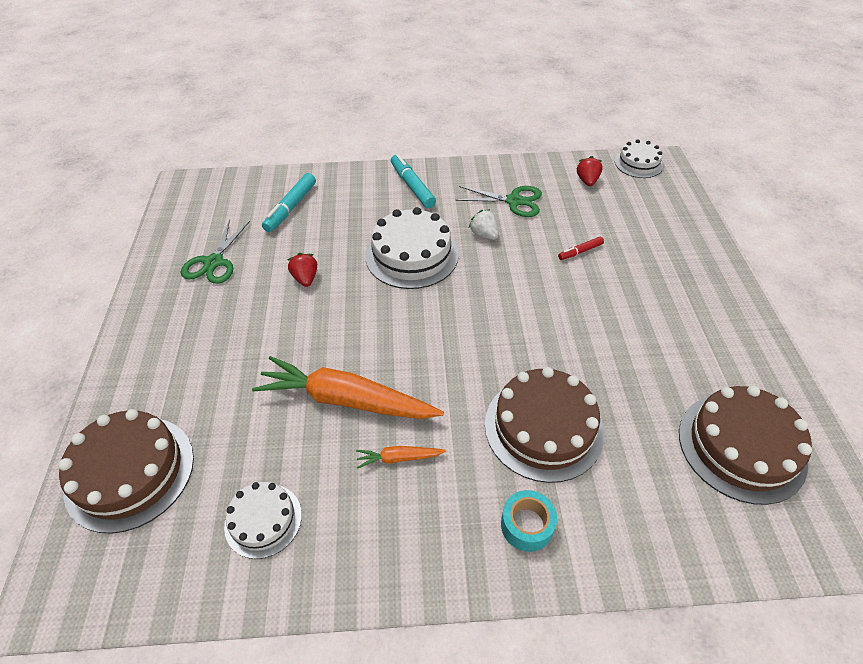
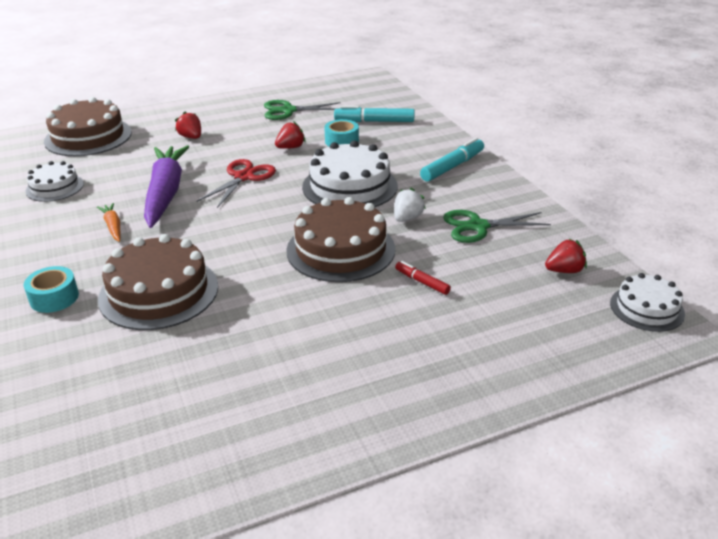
camera: 70 degrees right, 15 degrees down
(217, 358) = (191, 137): none -> red strawberry
(318, 239) = (342, 141): none -> turquoise tape
(346, 400) = (165, 193): orange carrot -> purple carrot
(349, 327) = (244, 177): none -> red scissors
(514, 201) = (478, 226): green scissors -> green scissors turned 90 degrees clockwise
(741, 446) = (161, 432): brown cake -> brown cake (340, 249)

